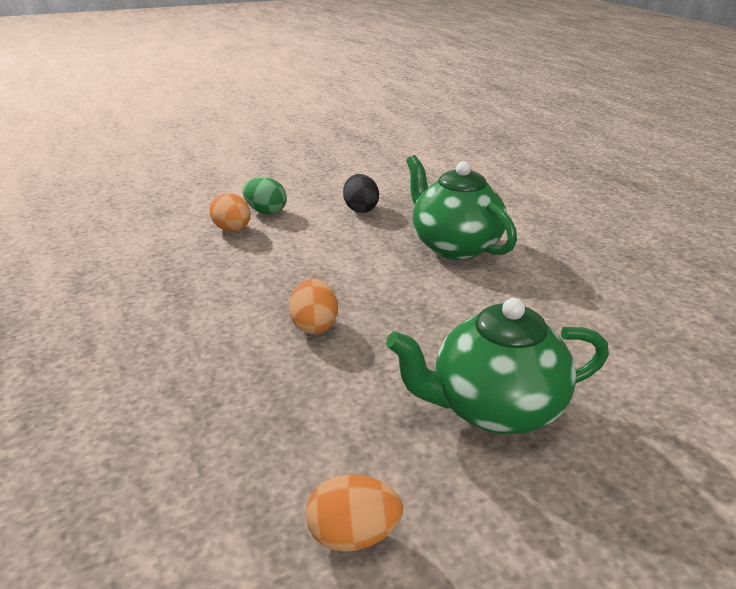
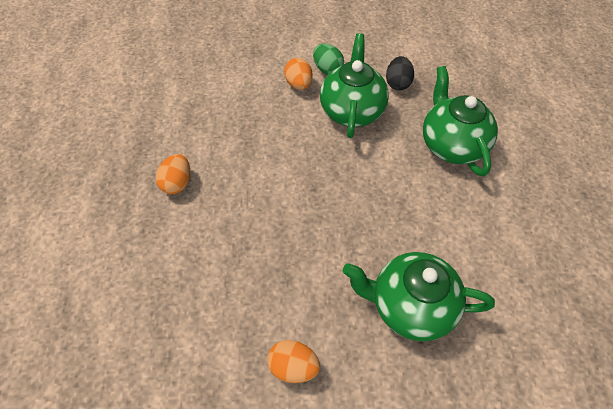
camera: 20 degrees right, 25 degrees up
(314, 240) = (352, 110): none -> green teapot
(314, 325) = (324, 198): orange egg -> orange egg (177, 183)

